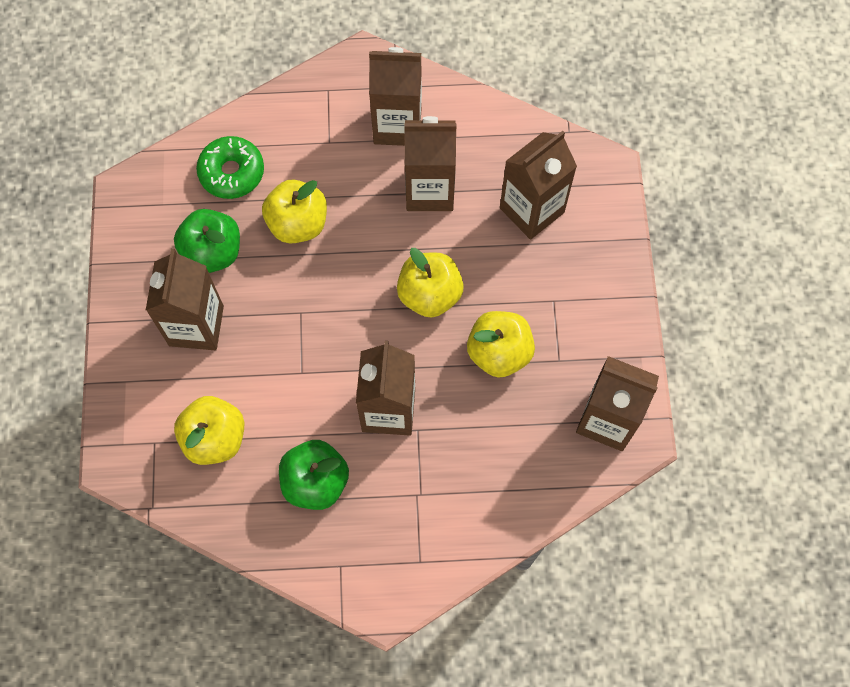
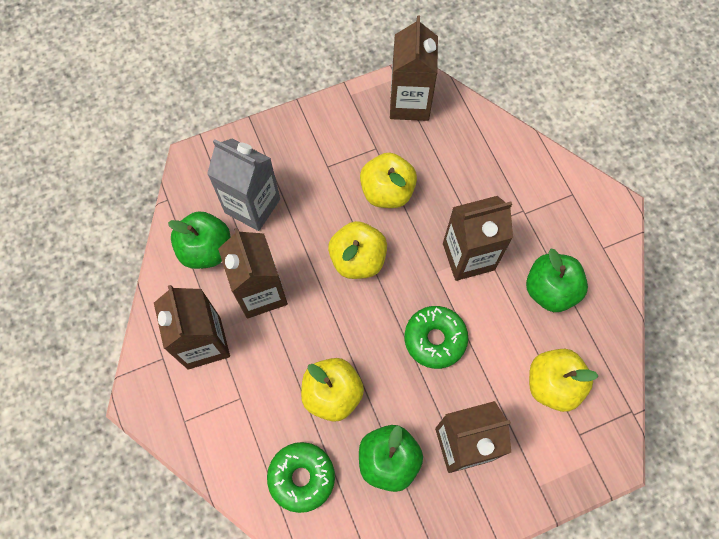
camera: 110 degrees left, 0 degrees up
(311, 339) = (435, 339): none -> green donut
(497, 152) = (206, 249): none -> green apple
(532, 210) = (252, 206): brown carton -> grey carton

